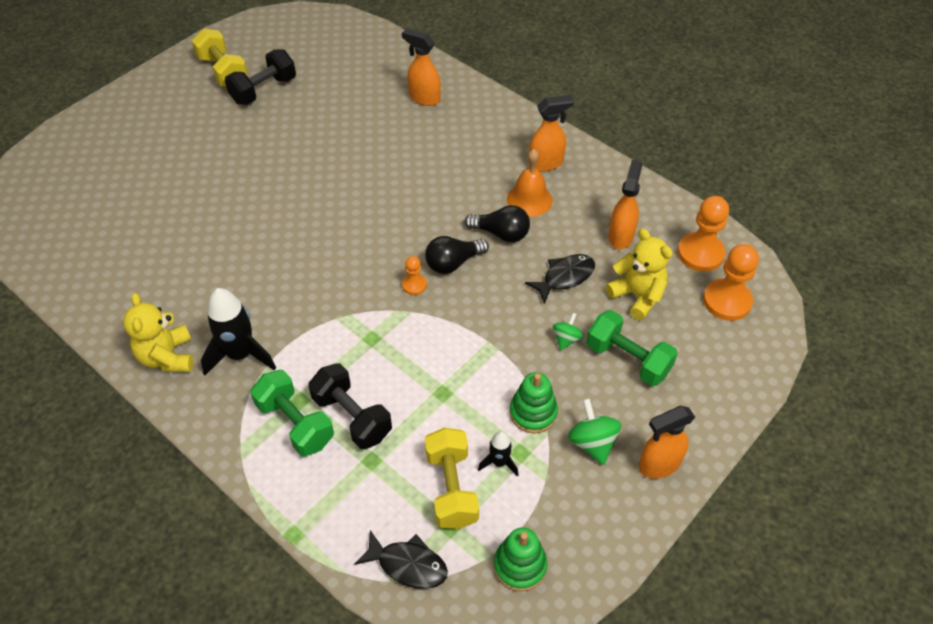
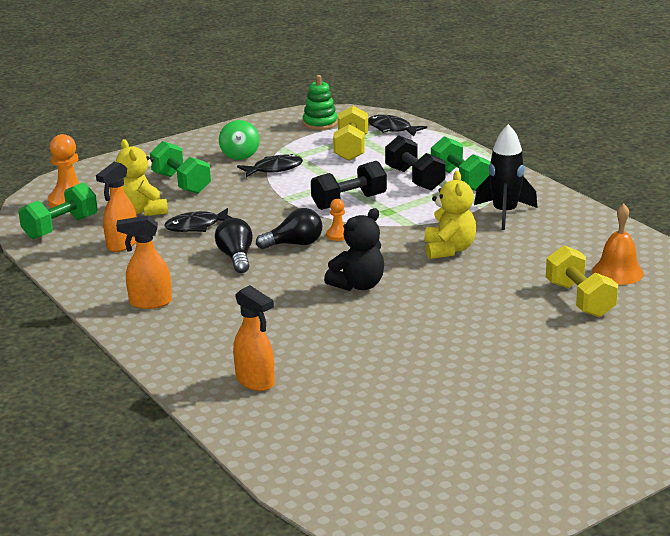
camera: 165 degrees left, 25 degrees down
(167, 357) = (570, 218): yellow teddy bear -> yellow teddy bear (449, 249)
(223, 71) = (536, 451): yellow dumbbell -> yellow dumbbell (579, 299)
(263, 90) = (475, 418): black dumbbell -> black dumbbell (349, 202)
(375, 212) = (358, 285): none -> black teddy bear
(499, 462) = (312, 154): black rocket -> none
(501, 233) = (236, 257): black light bulb -> black light bulb turned 45 degrees clockwise
(529, 199) = (190, 277): orange bell -> orange bell (617, 272)
(533, 413) = (274, 169): green stacking toy -> black fish
(566, 339) = (222, 196): green spinning top -> none
(658, 465) = (201, 144): orange spray bottle -> none
(700, 253) = (60, 227): orange pawn -> green dumbbell

